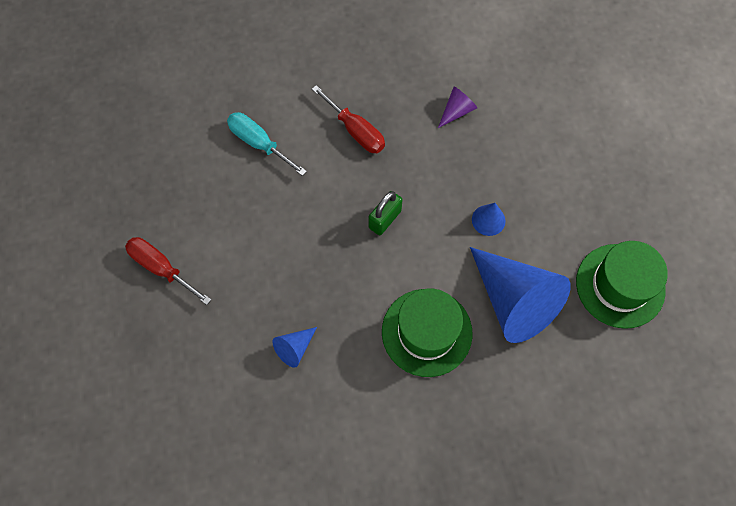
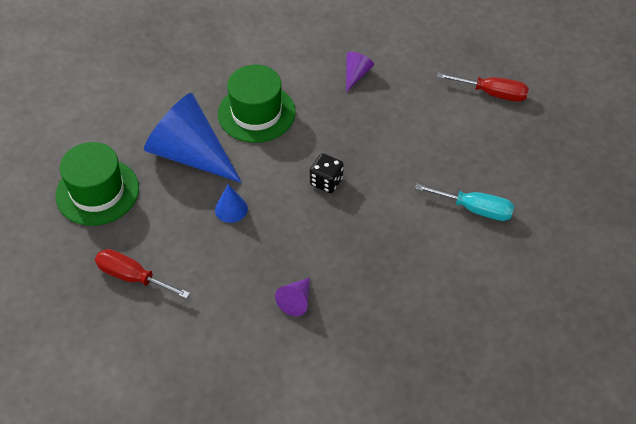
camera: 160 degrees right, 15 degrees down
(295, 348) = (356, 75): blue cone -> purple cone
(356, 131) = (389, 249): red screwdriver -> red screwdriver (132, 277)
(385, 219) = (326, 182): green padlock -> black dice

